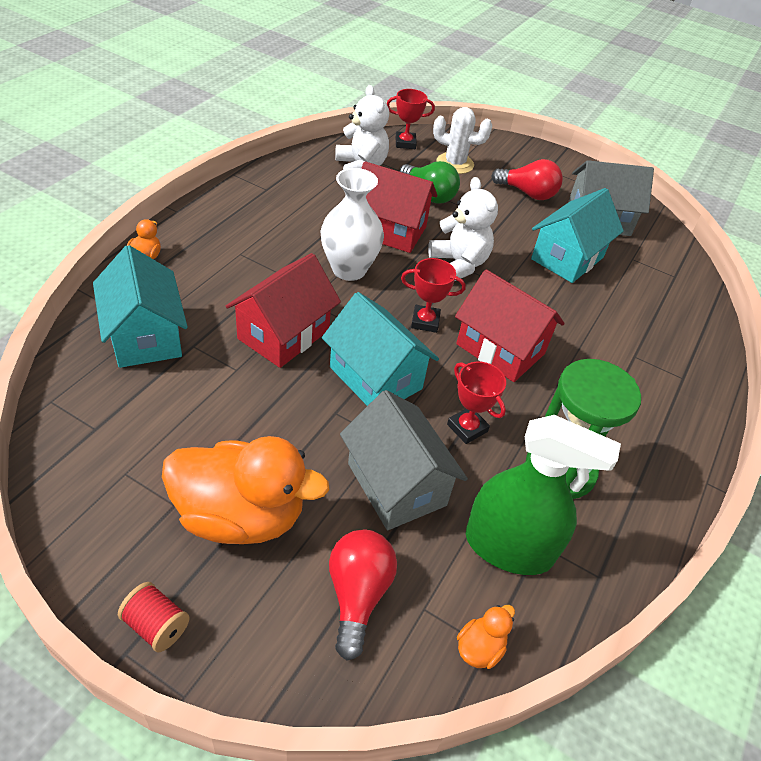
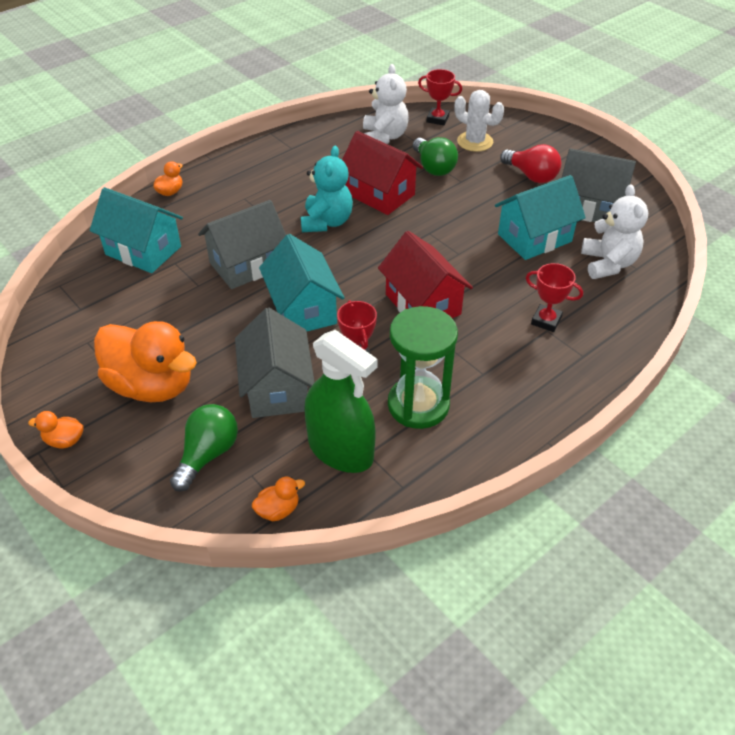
camera: 25 degrees right, 0 degrees up
(145, 336) = (143, 250): turquoise house -> turquoise house turned 60 degrees counterclockwise
(156, 625) = (64, 440): red spool -> orange duck
(283, 334) = (247, 265): red house -> grey house
(349, 269) = (326, 222): white vase -> turquoise teddy bear
(357, 595) = (207, 454): red light bulb -> green light bulb
(425, 321) = (369, 272): red trophy -> red trophy (546, 321)
(459, 264) = (426, 230): white teddy bear -> white teddy bear (608, 264)

